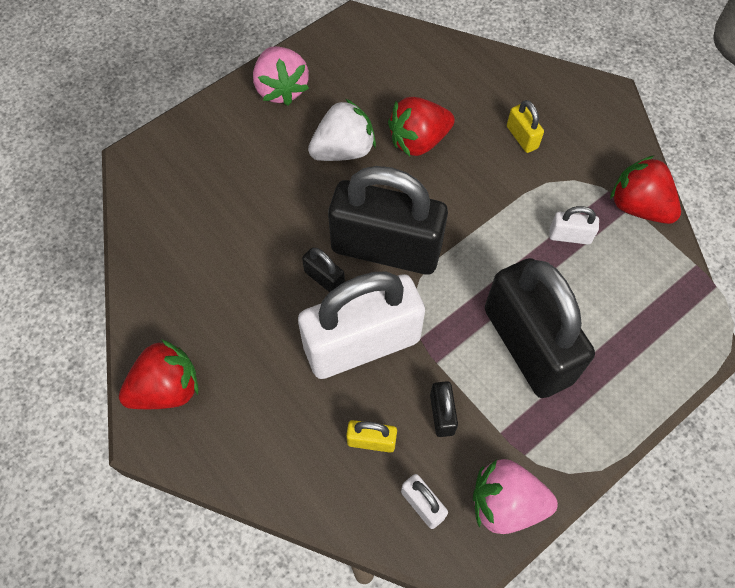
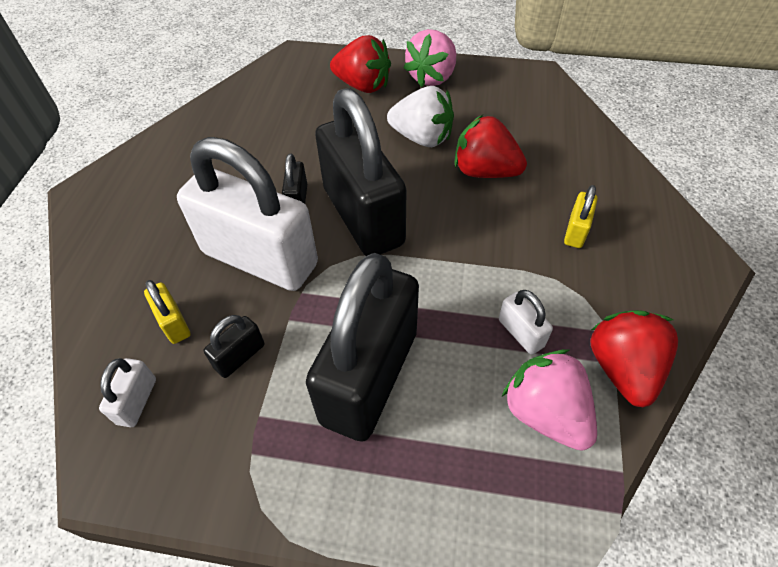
camera: 50 degrees right, 10 degrees down
(167, 389) = (126, 178): red strawberry -> red strawberry (363, 86)
(506, 503) = (185, 471): pink strawberry -> pink strawberry (545, 413)

